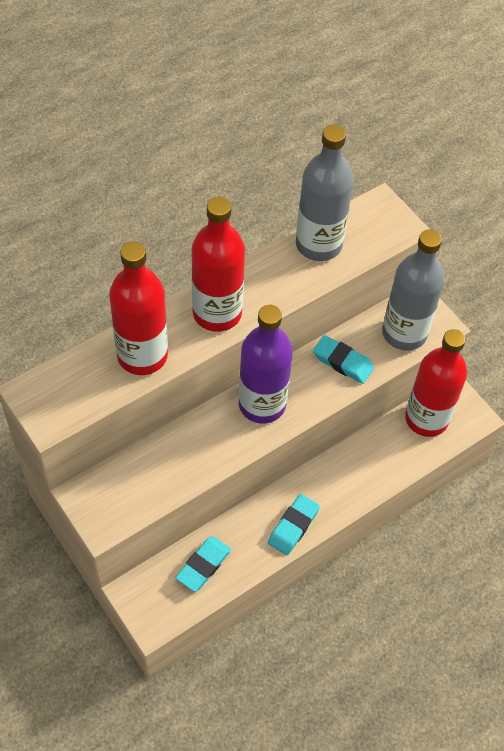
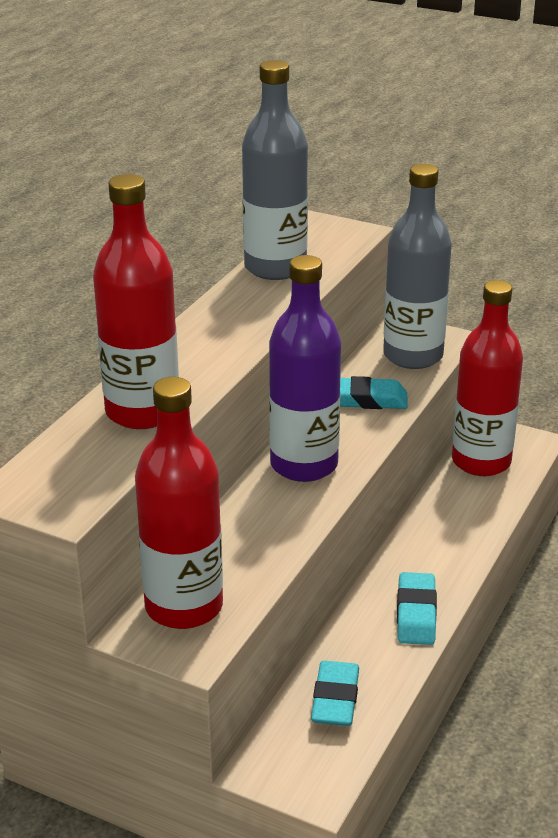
camera: 25 degrees left, 25 degrees down
(217, 313) = (206, 350): red bottle -> red bottle (184, 607)

